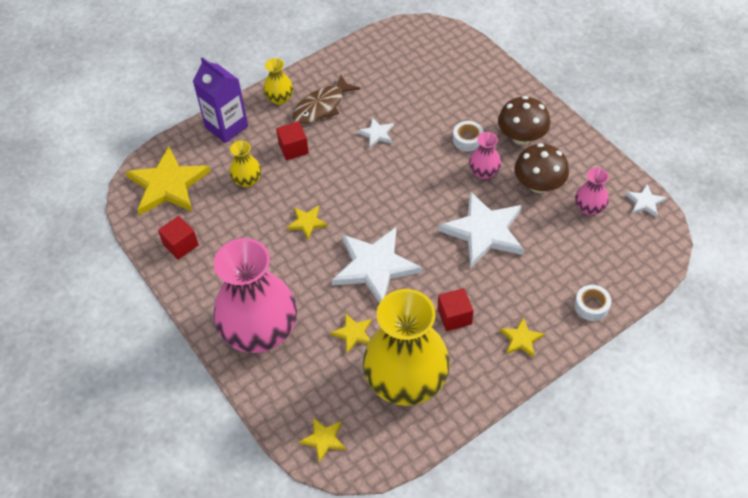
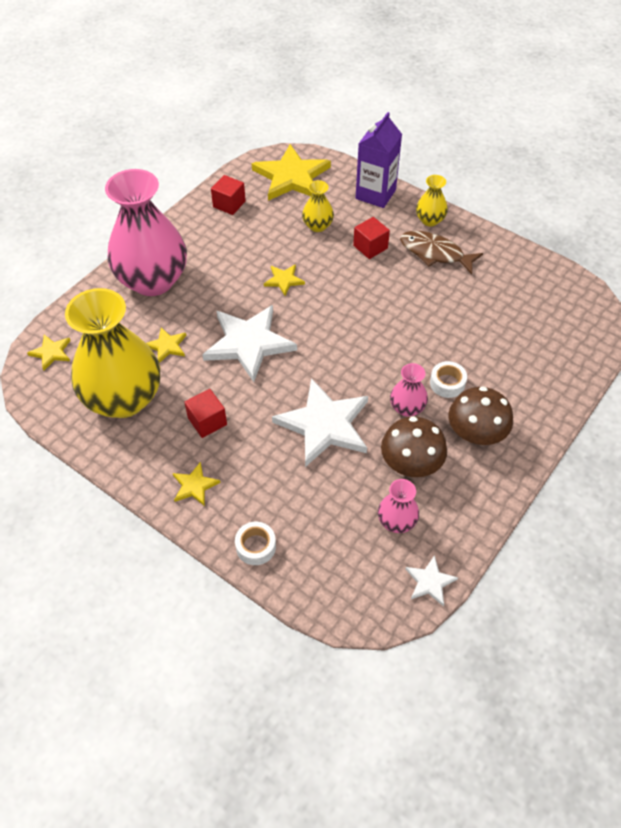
camera: 70 degrees right, 0 degrees up
(377, 134) = (419, 304): white star -> none

